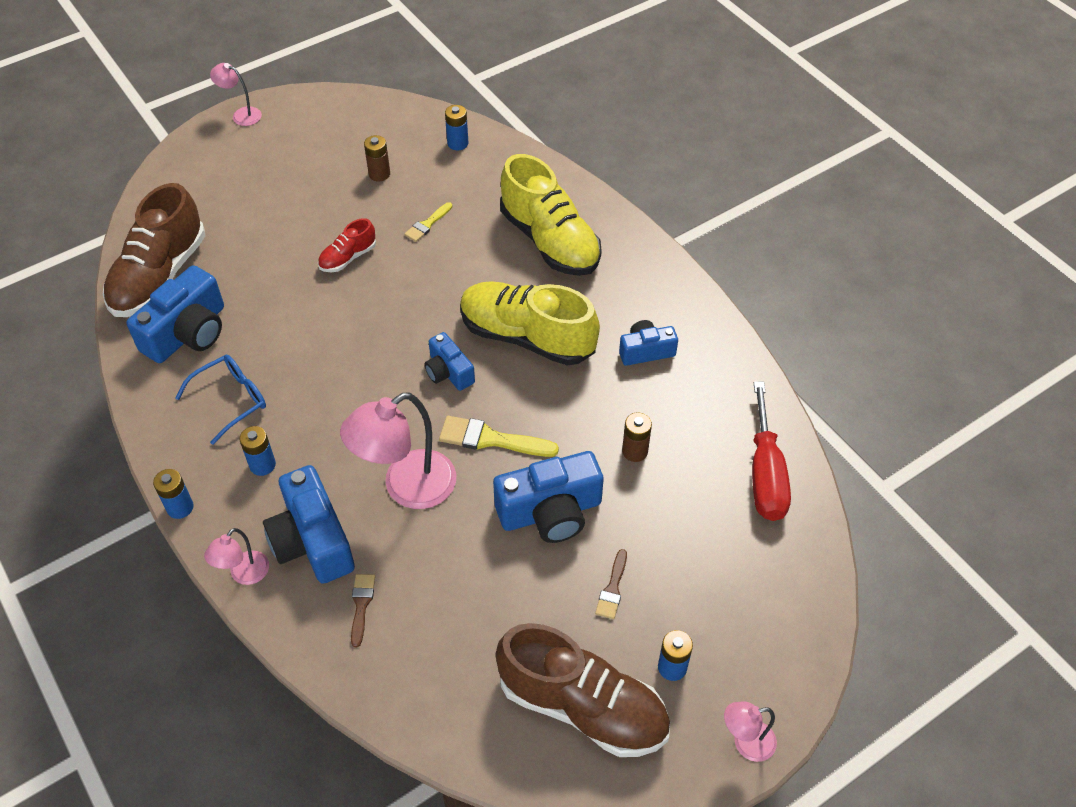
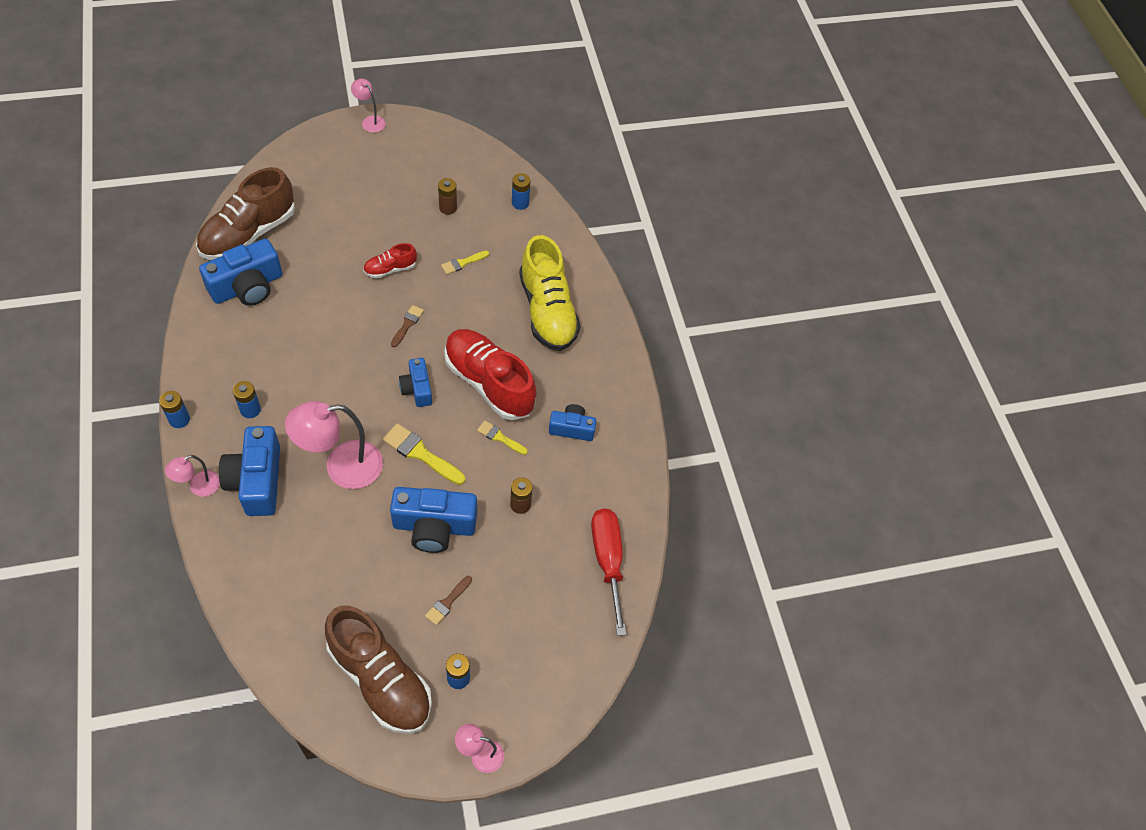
camera: 15 degrees right, 5 degrees up
(230, 400) = (252, 351): blue glasses -> none
(361, 605) = (266, 542): brown brush -> brown brush (407, 324)
(527, 337) = (489, 383): yellow shoe -> red shoe
(571, 389) = (500, 437): none -> yellow brush
(765, 474) = (608, 561): red screwdriver -> red screwdriver turned 150 degrees clockwise

